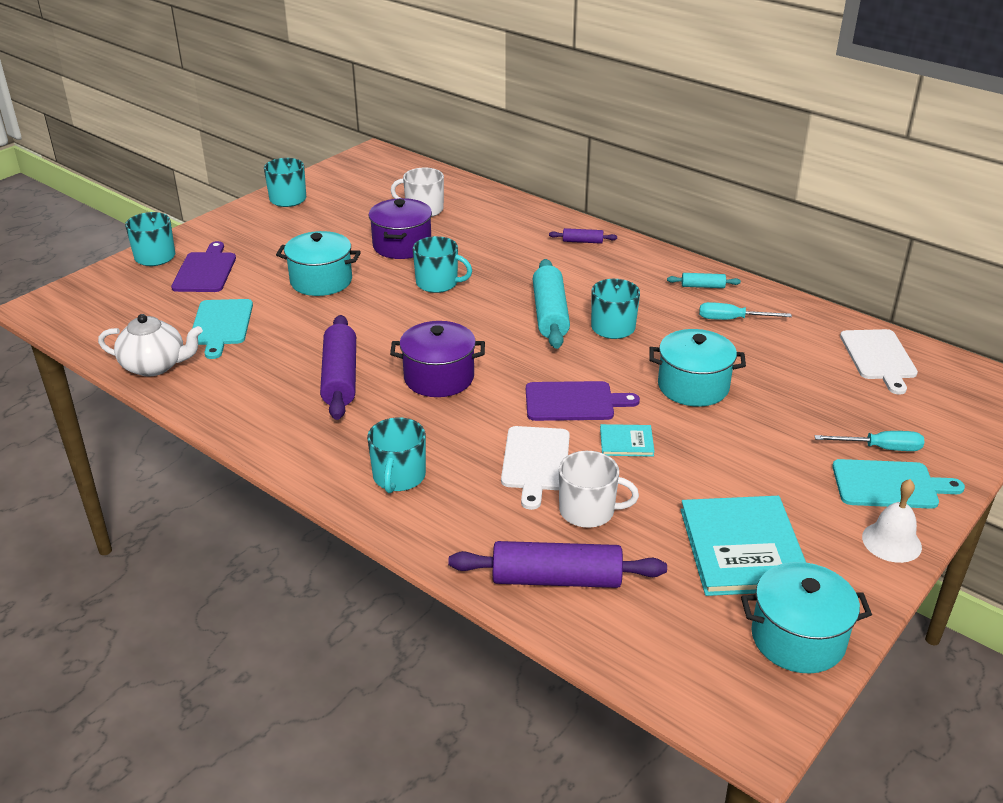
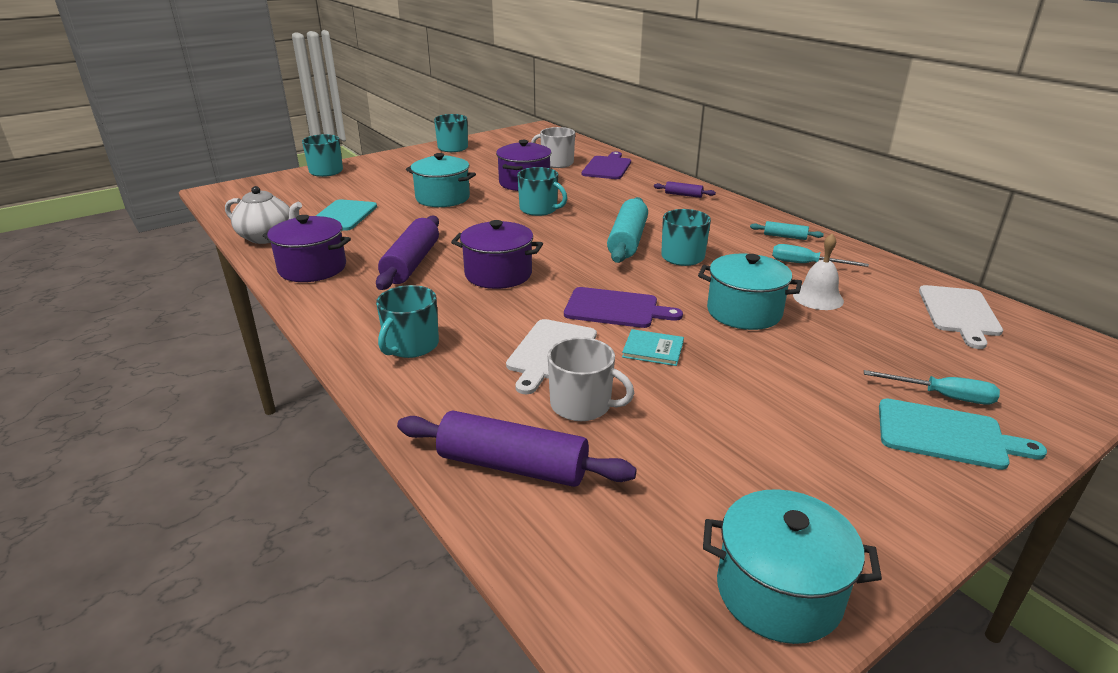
camera: 15 degrees right, 5 degrees down
(205, 271) = (356, 183): purple cutting board -> purple cutting board (607, 167)
(236, 400) = (312, 268): none -> purple pot
(742, 549) = (742, 472): turquoise book -> none
(891, 542) = (936, 498): white bell -> white bell (818, 298)

